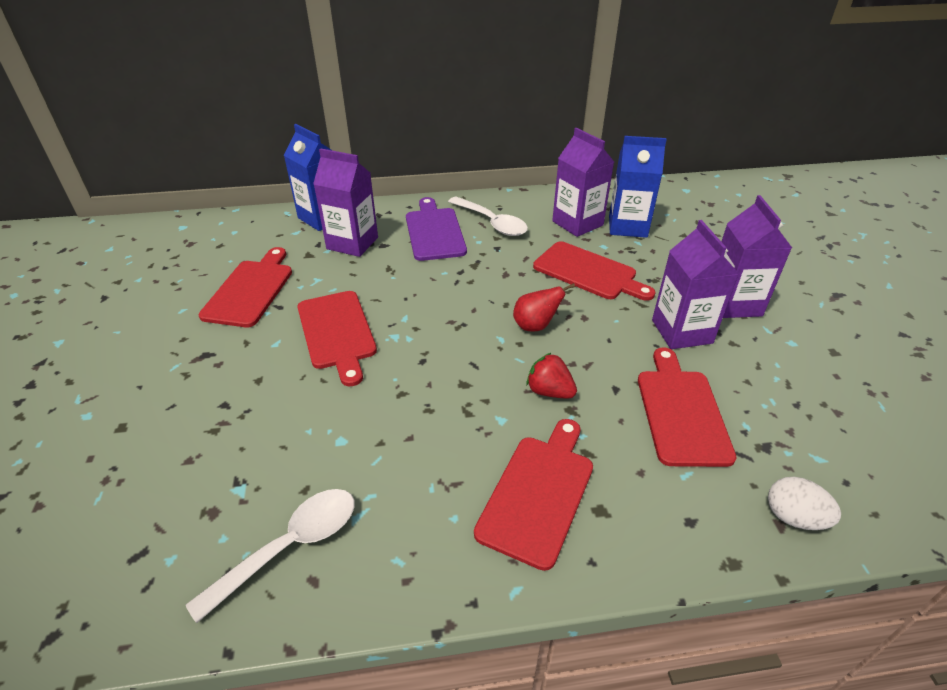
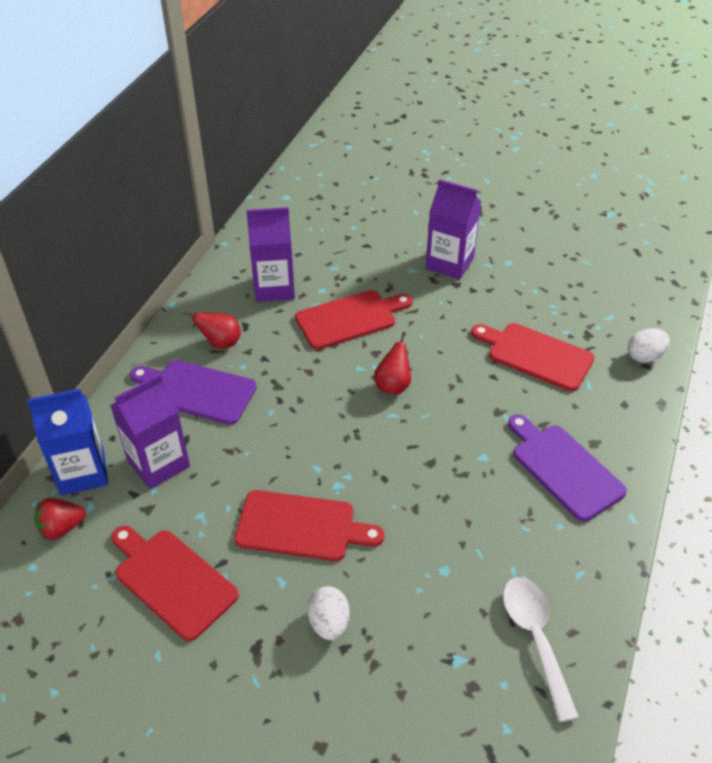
camera: 60 degrees left, 5 degrees up
(246, 385) = (329, 623): none -> white egg
(492, 223) = (221, 343): white spoon -> red pear
(538, 493) = (564, 469): red cutting board -> purple cutting board
(549, 391) = (472, 414): red strawberry -> red strawberry (61, 528)
(627, 226) = (307, 261): blue carton -> none
(681, 331) = (459, 308): purple carton -> none

